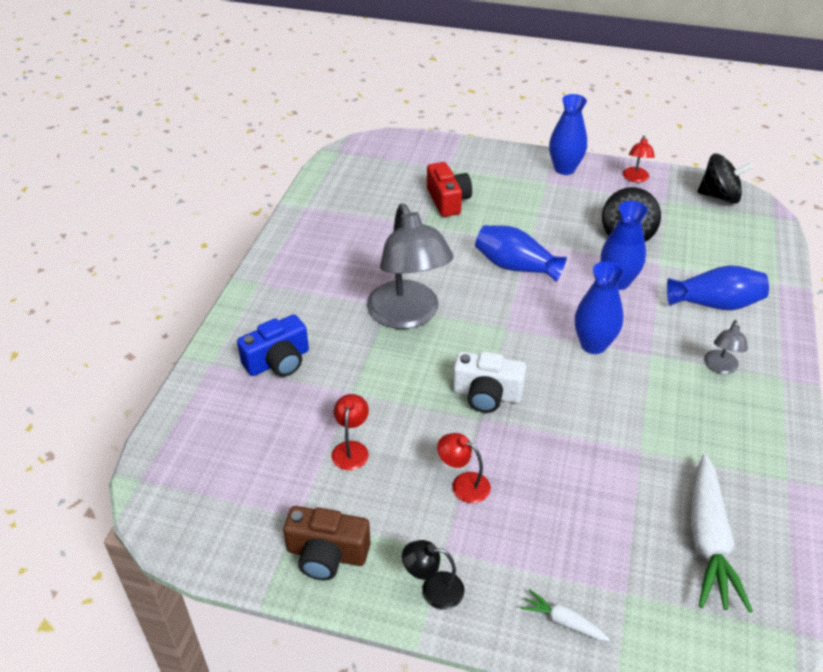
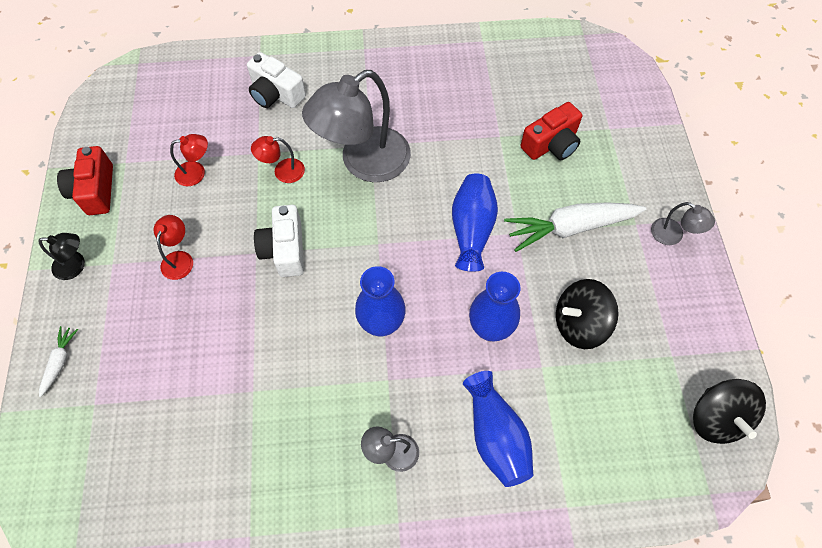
camera: 70 degrees right, 20 degrees up
(278, 361) = (276, 94): blue camera -> white camera
(327, 554) = (95, 190): brown camera -> red camera
(433, 589) = (76, 266): black lamp -> black lamp turned 105 degrees clockwise
(564, 169) = (673, 235): blue vase -> grey lamp
(635, 178) = (698, 314): red lamp -> red lamp (282, 171)
(708, 541) = (159, 465): white carrot -> white carrot (570, 228)

